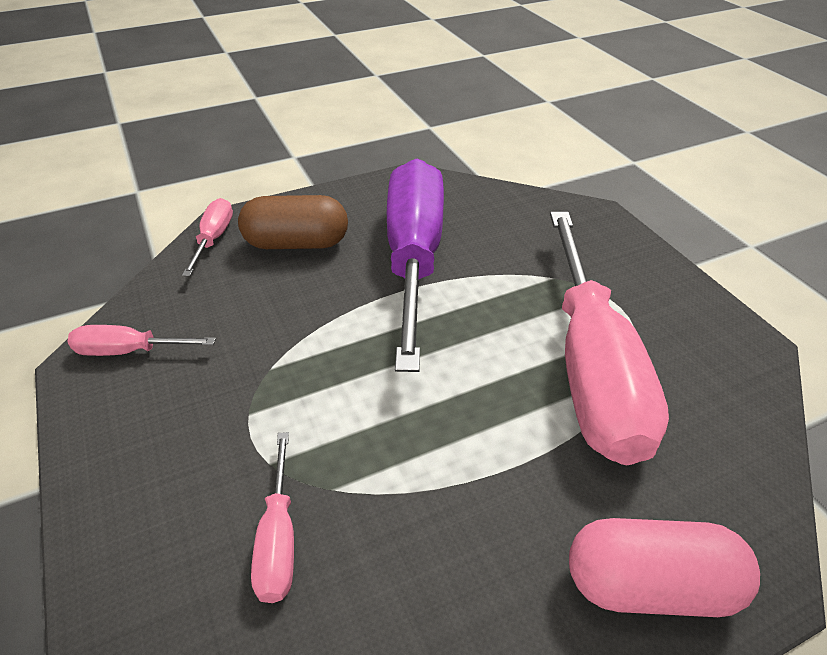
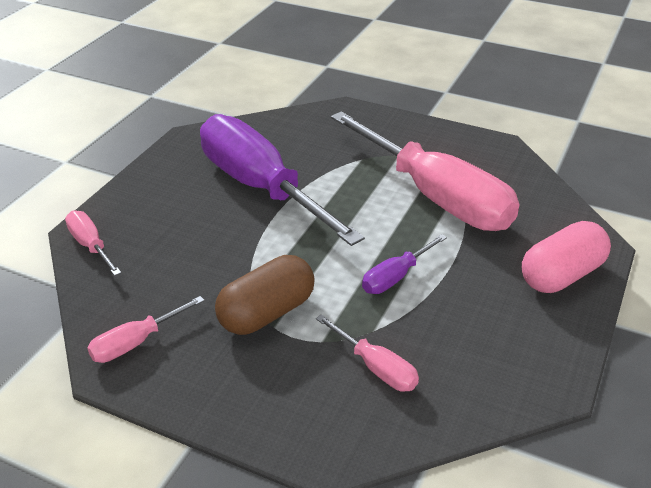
camera: 40 degrees left, 5 degrees down
(296, 243) = (163, 218): brown capsule -> brown capsule (267, 313)
(431, 439) = (396, 277): none -> purple screwdriver

